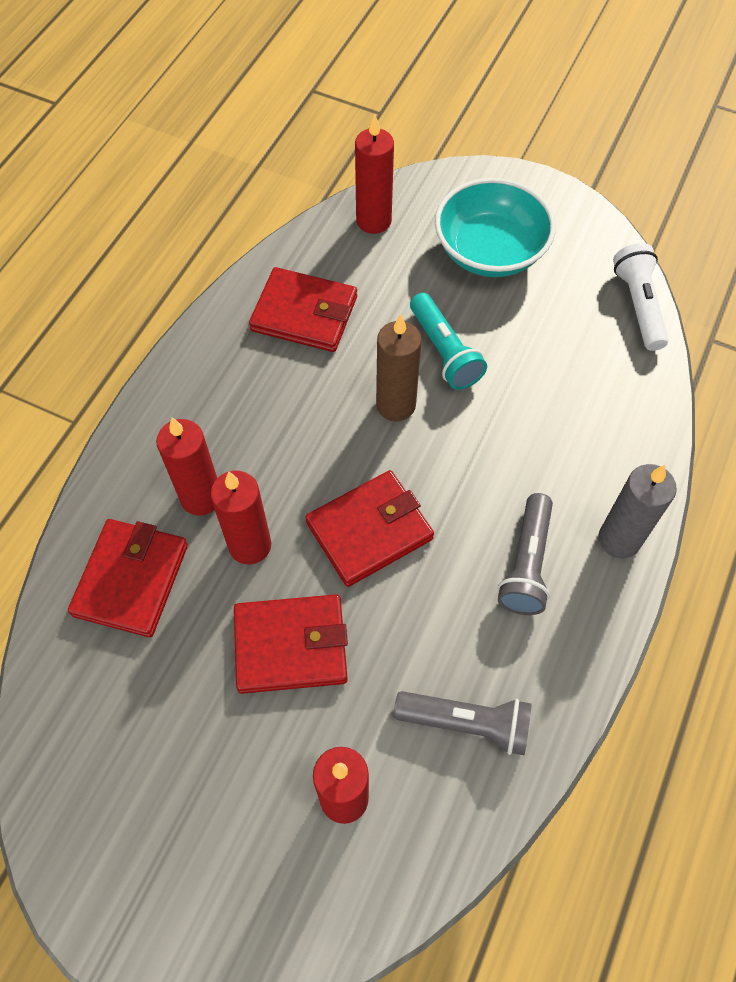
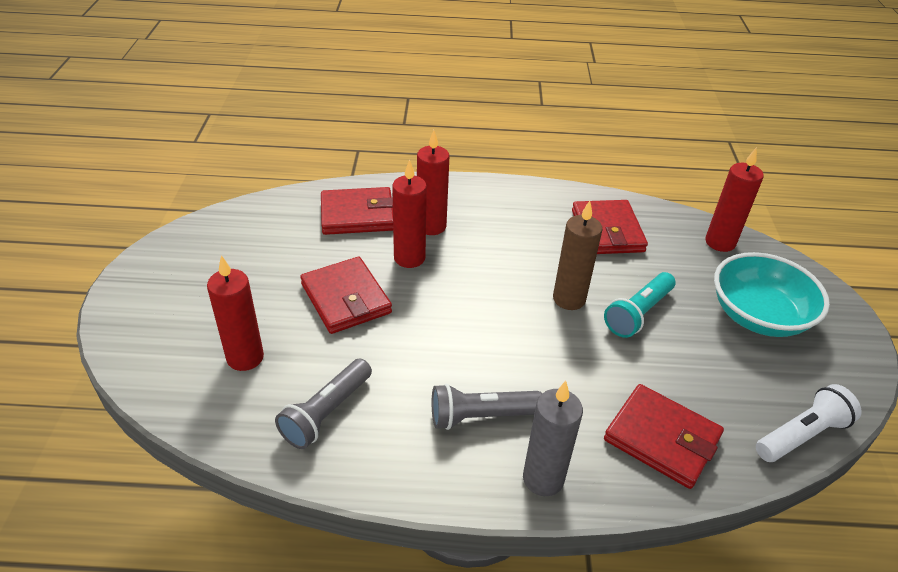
camera: 65 degrees right, 20 degrees down
(369, 531) = (455, 314): red wallet -> red wallet (661, 439)
(466, 723) = (326, 413): grey flashlight -> grey flashlight turned 45 degrees clockwise

